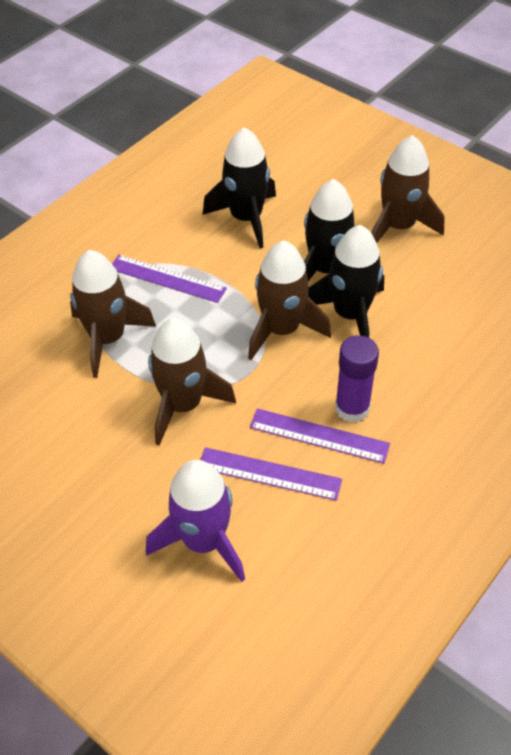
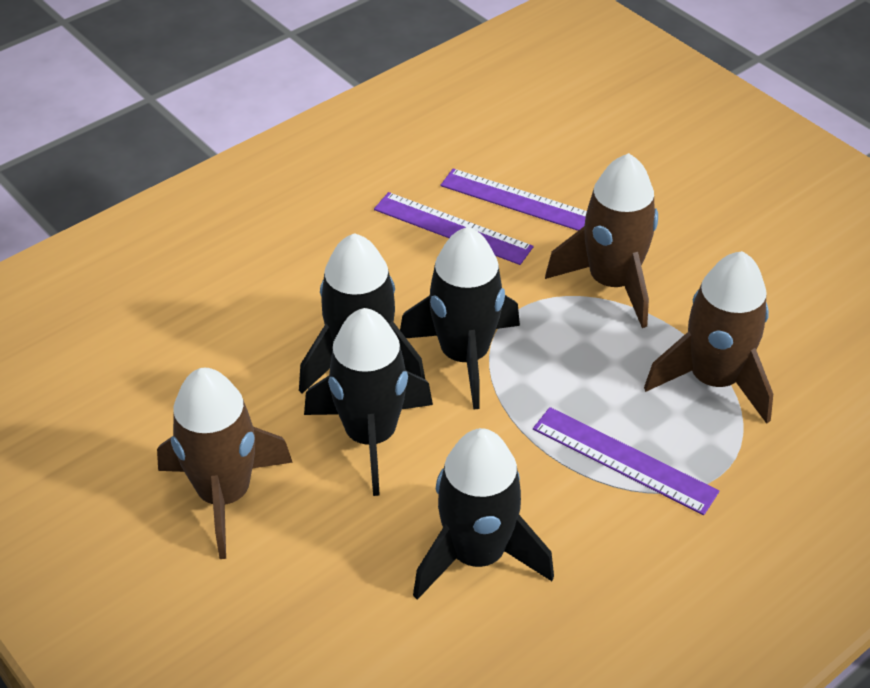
camera: 170 degrees left, 5 degrees down
(203, 540) = (600, 156): purple rocket -> none
(282, 330) = (464, 355): brown rocket -> black rocket
(352, 408) = (403, 250): purple glue stick -> none

